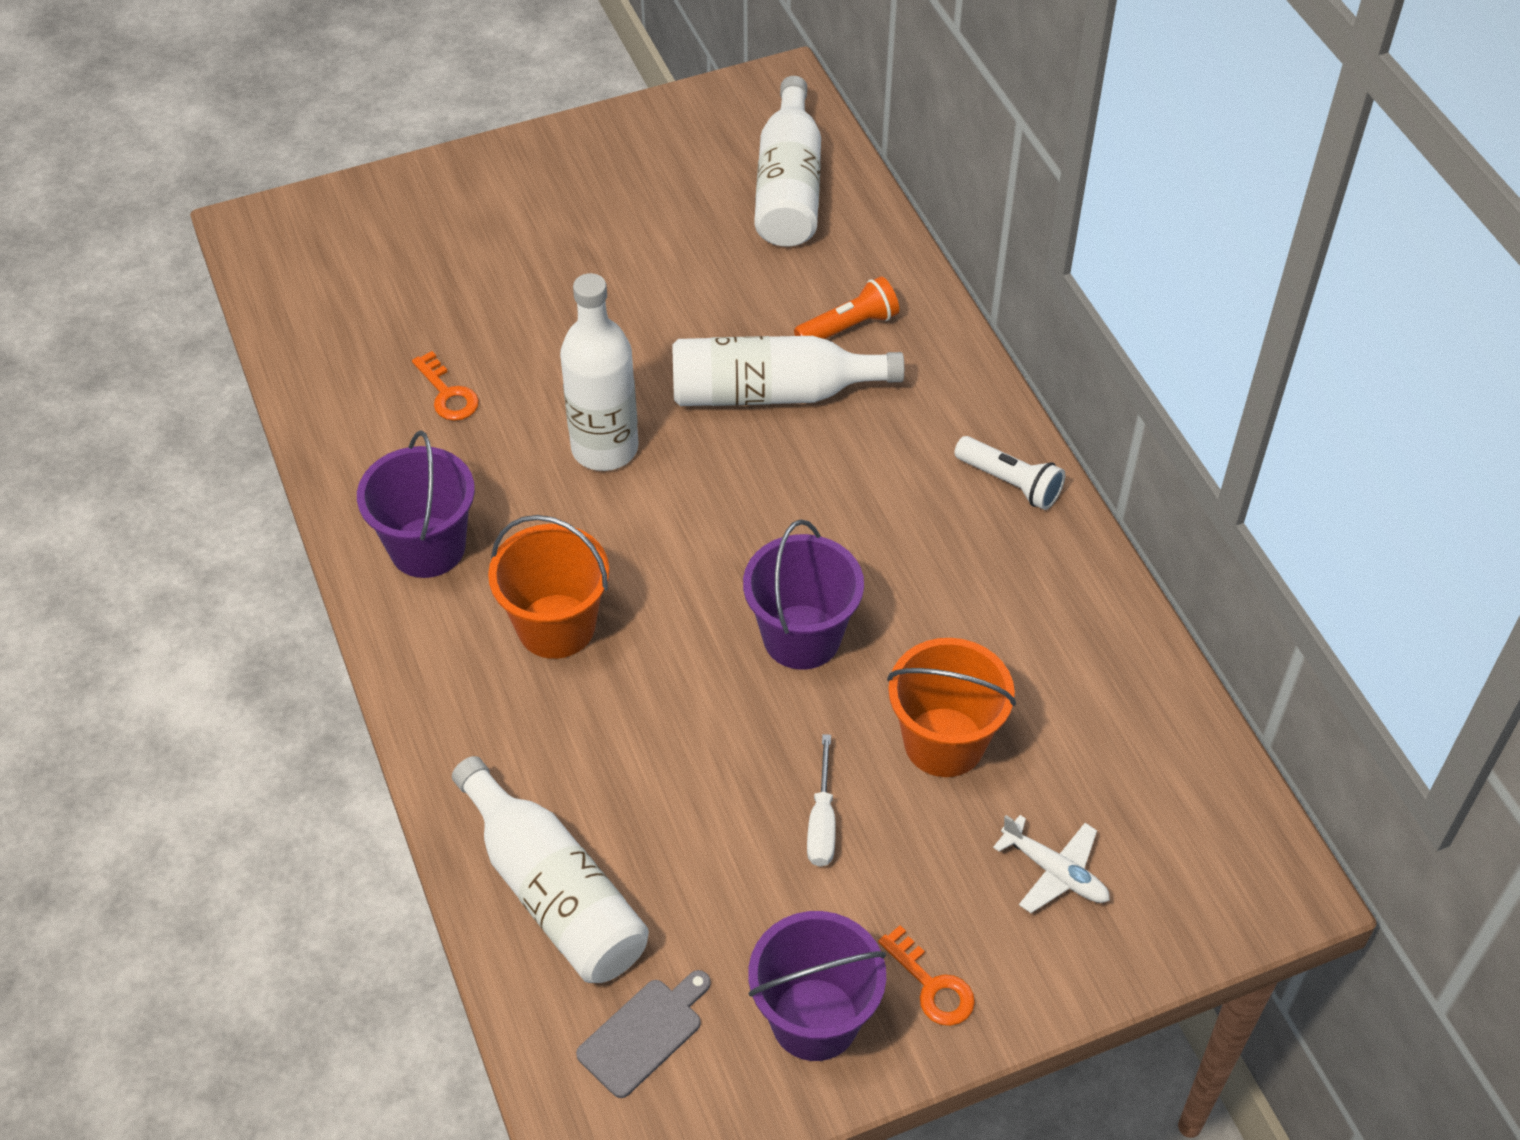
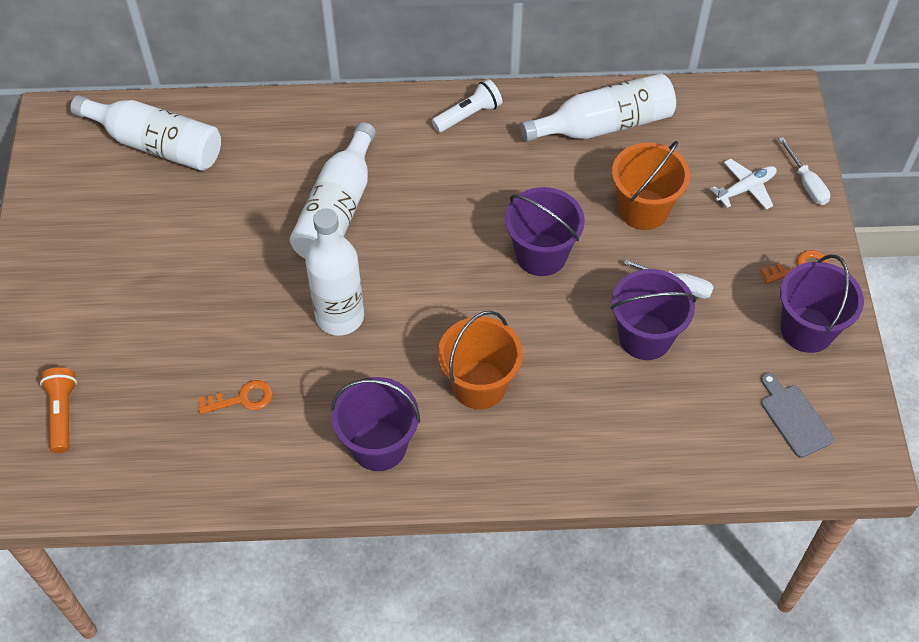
camera: 70 degrees left, 5 degrees up
(554, 892) = (683, 440): white bottle -> white bottle (604, 125)
(712, 801) = (645, 337): none -> purple bucket
(849, 327) = (302, 152): orange flashlight -> orange flashlight (62, 414)
(1111, 959) = (806, 183): none -> white screwdriver

